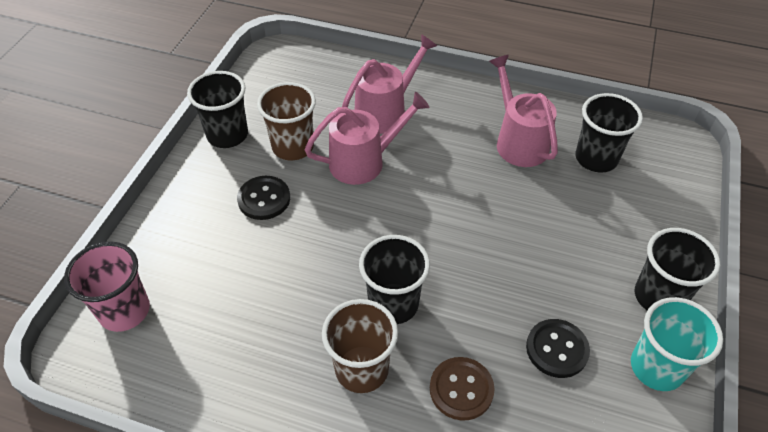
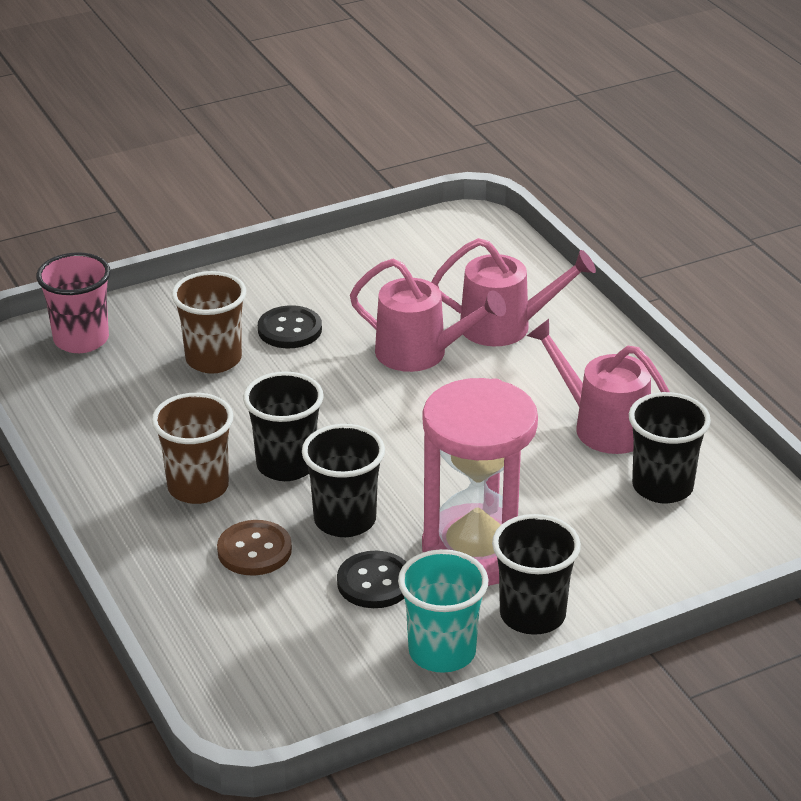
camera: 45 degrees right, 15 degrees down
(227, 135) = (328, 264): black cup -> black cup (345, 520)
(293, 147) = (372, 305): brown cup -> brown cup (213, 359)
(518, 141) = (602, 426): pink watering can -> pink watering can turned 75 degrees counterclockwise
(574, 277) = (476, 551): none -> pink hourglass

